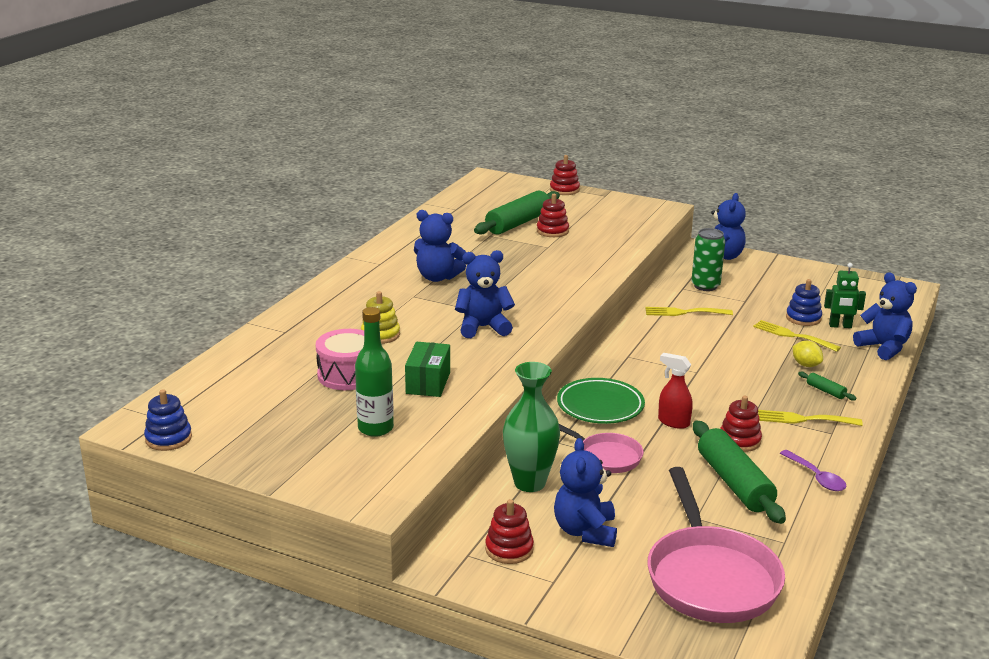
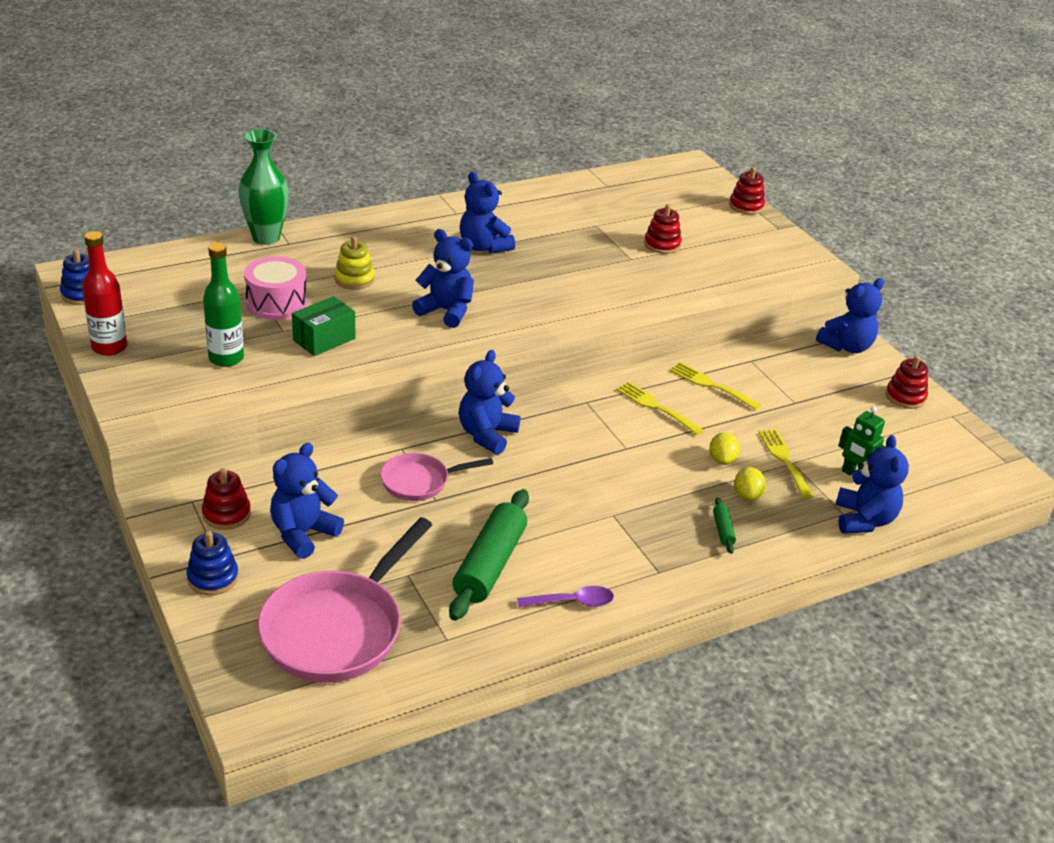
camera: 35 degrees right, 10 degrees up
(264, 465) = (109, 347): none -> red bottle
(518, 223) = (642, 223): green rolling pin -> none
(529, 483) = (324, 470): green vase -> green vase (266, 238)
(600, 406) = (487, 435): green plate -> blue teddy bear
(606, 456) = (419, 481): pink pan -> pink pan turned 90 degrees clockwise
(673, 422) = (526, 482): red spray bottle -> none
(705, 286) = (778, 368): green can -> none
(739, 440) = (558, 531): red stacking toy -> red stacking toy (905, 397)
(760, 352) = (722, 460): none -> yellow lemon
(803, 318) = (827, 448): blue stacking toy -> blue stacking toy (213, 578)
(804, 419) = (653, 545): yellow fork -> yellow fork (656, 407)
(816, 477) = (572, 602): purple spoon -> purple spoon turned 105 degrees counterclockwise

